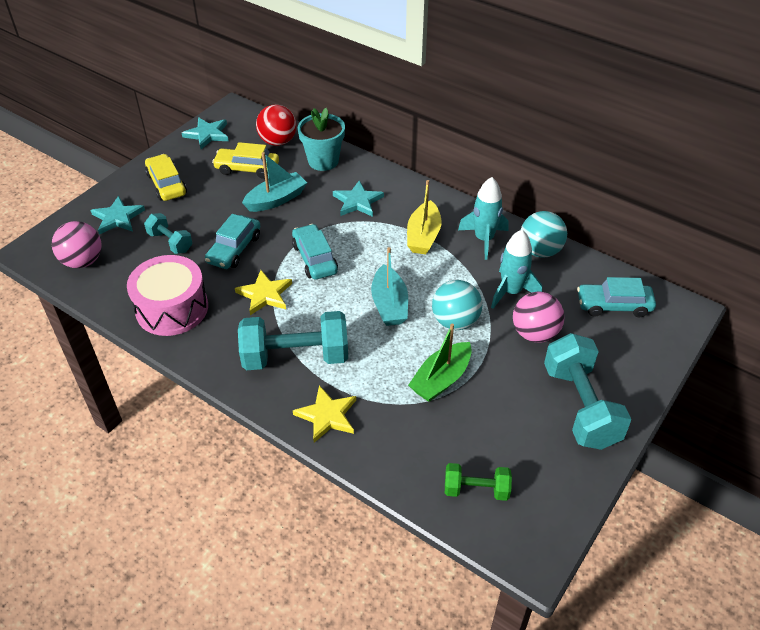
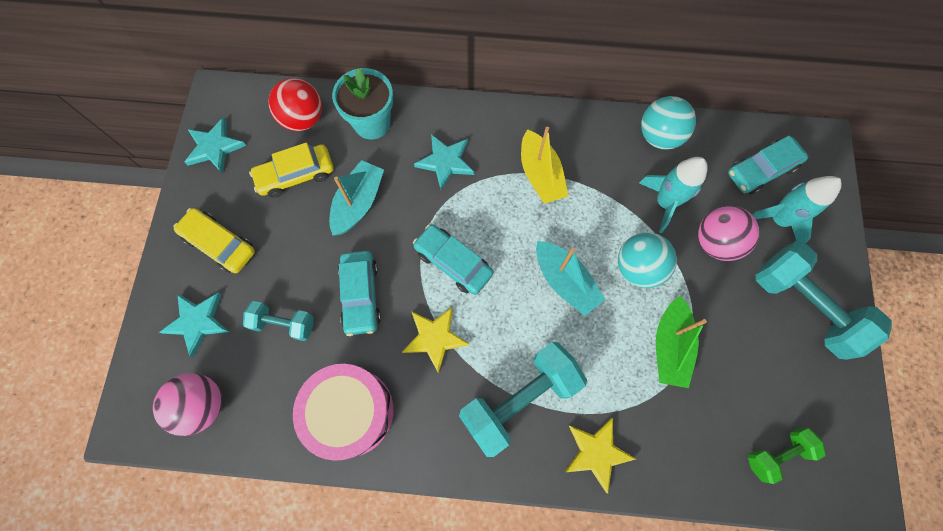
camera: 30 degrees left, 25 degrees up
(484, 239) = (599, 149): turquoise rocket -> turquoise rocket (778, 220)

